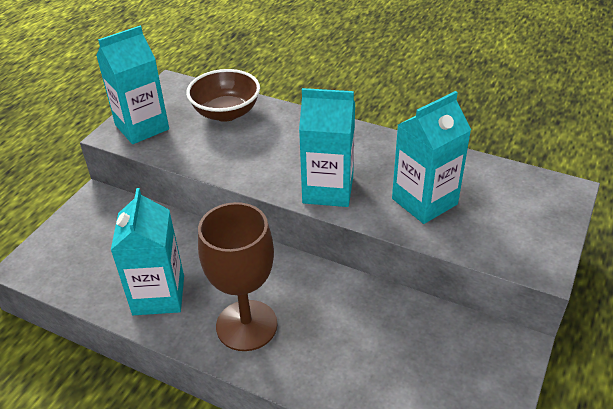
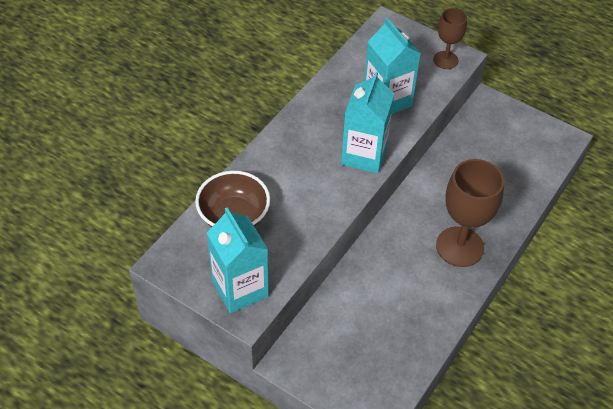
camera: 85 degrees left, 10 degrees up
(158, 295) = (423, 305): turquoise carton -> none
(527, 252) = (445, 60): none -> brown goblet

